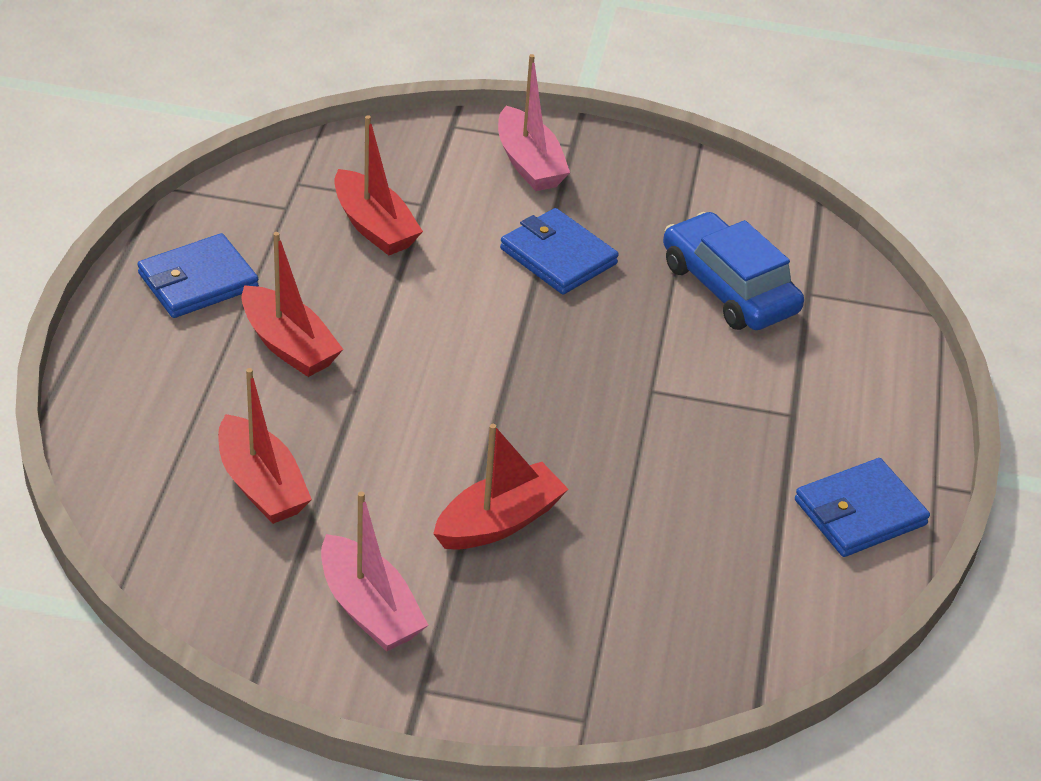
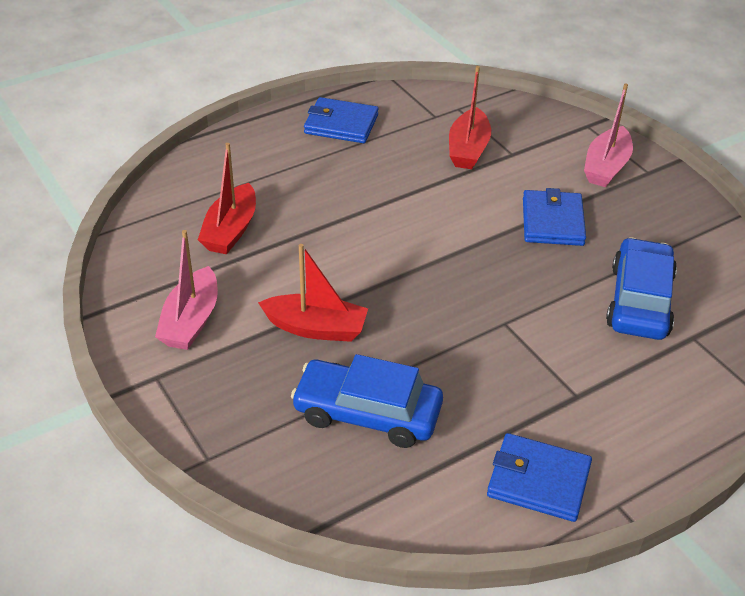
camera: 50 degrees right, 0 degrees up
(288, 345) = (340, 177): red boat -> none
(657, 565) = (367, 413): none -> blue car

